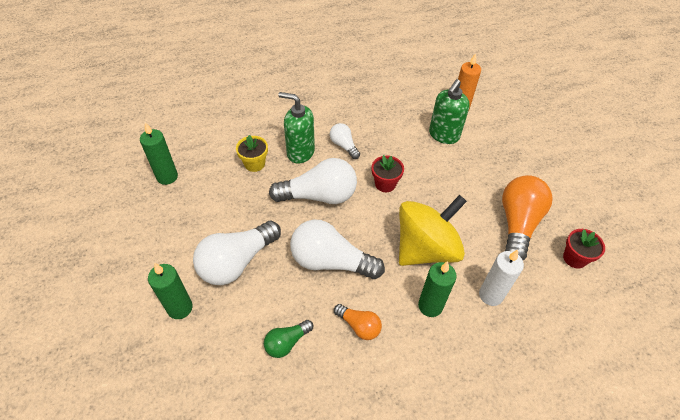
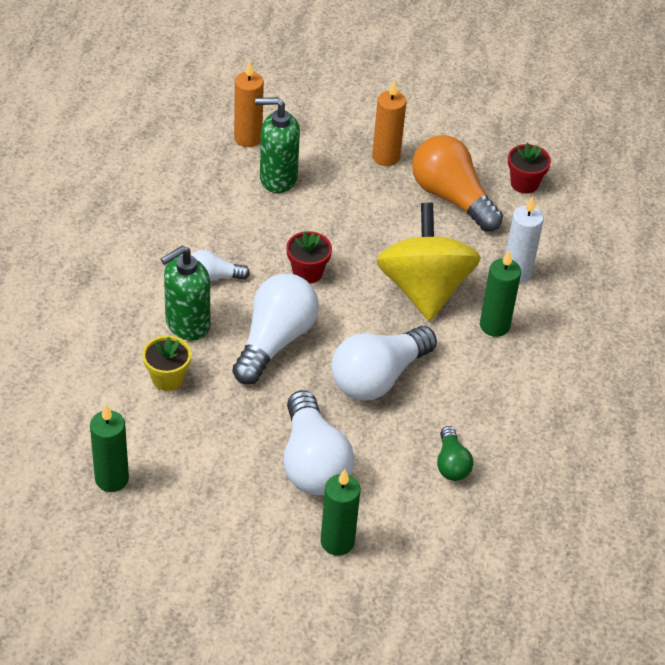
camera: 60 degrees left, 5 degrees down
(359, 326) = (475, 394): orange light bulb -> none
(443, 135) = (277, 178): green soap dispenser -> green soap dispenser turned 120 degrees clockwise
(514, 174) = (386, 157): none -> orange candle

